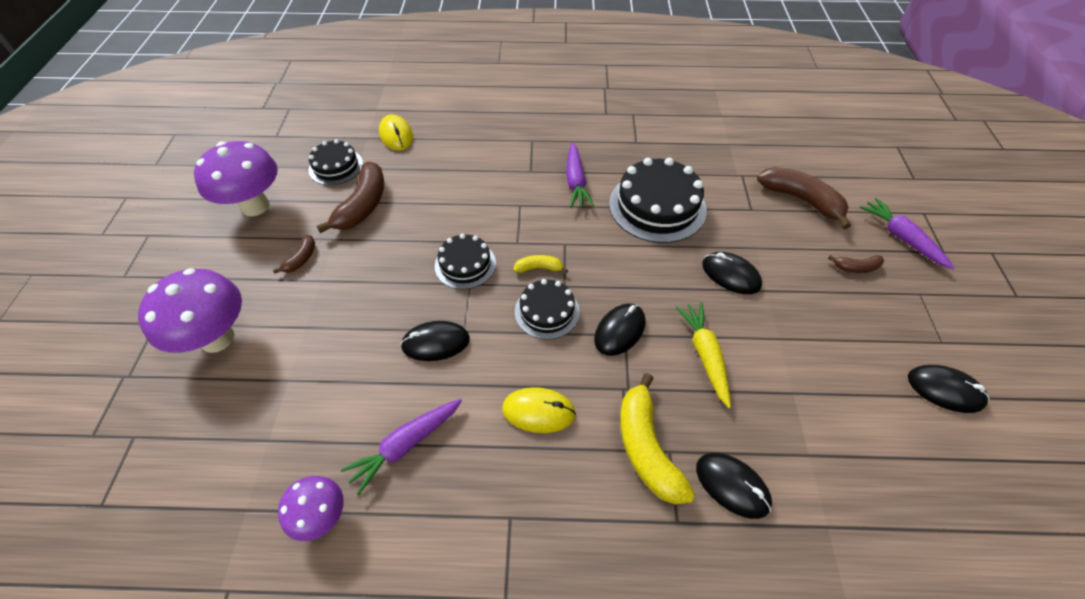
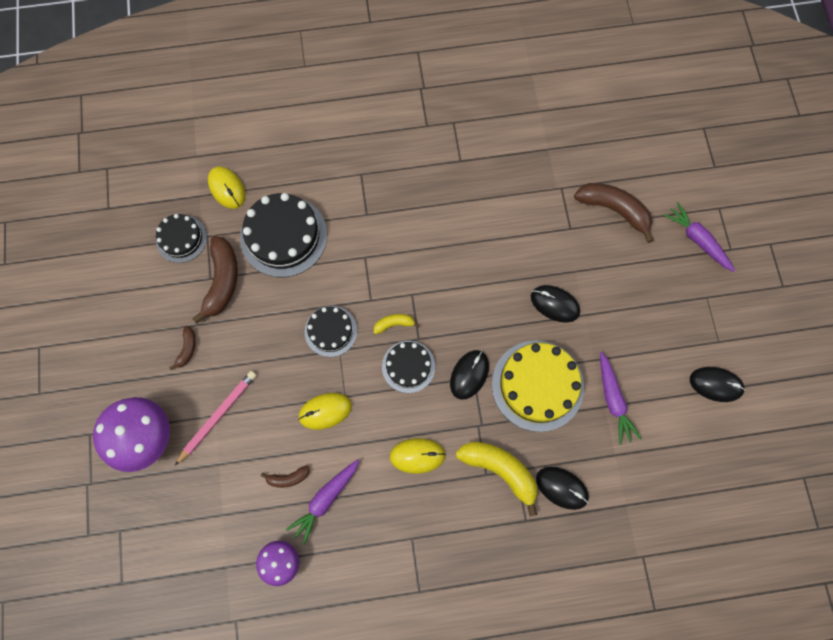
camera: 10 degrees left, 20 degrees up
(255, 206) = (123, 298): purple mushroom -> none
(308, 328) = (218, 416): none -> pink pencil
(435, 343) = (325, 411): black mouse -> yellow mouse
(575, 182) = (410, 221): purple carrot -> purple carrot (613, 400)
(646, 448) = (500, 470): yellow banana -> yellow banana turned 150 degrees clockwise
(657, 206) = (487, 238): black cake -> black cake (283, 236)
(705, 355) = (537, 385): yellow carrot -> yellow cake
(856, 267) = (657, 279): brown banana -> brown banana (288, 478)

